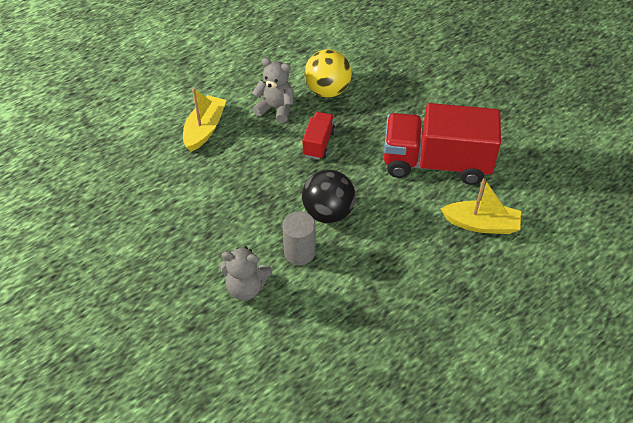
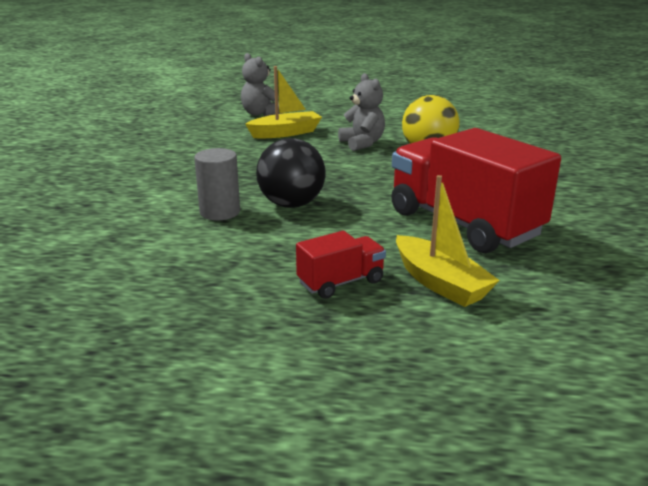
camera: 45 degrees right, 25 degrees down
(246, 287) = (139, 208): grey teddy bear -> grey teddy bear (260, 114)
(318, 143) = (363, 170): red truck -> red truck (340, 282)

